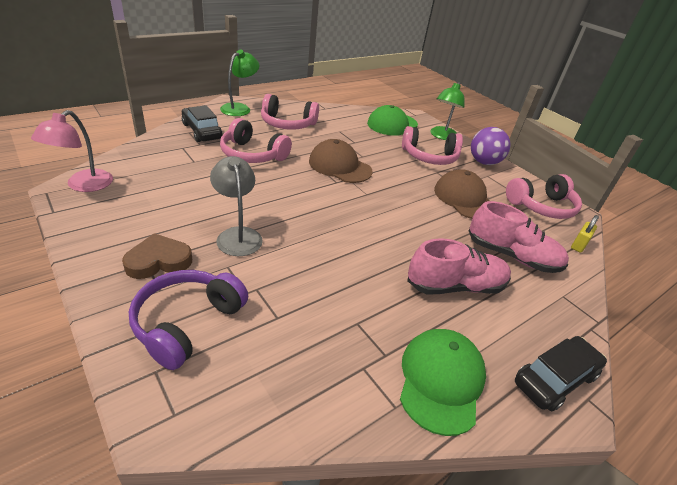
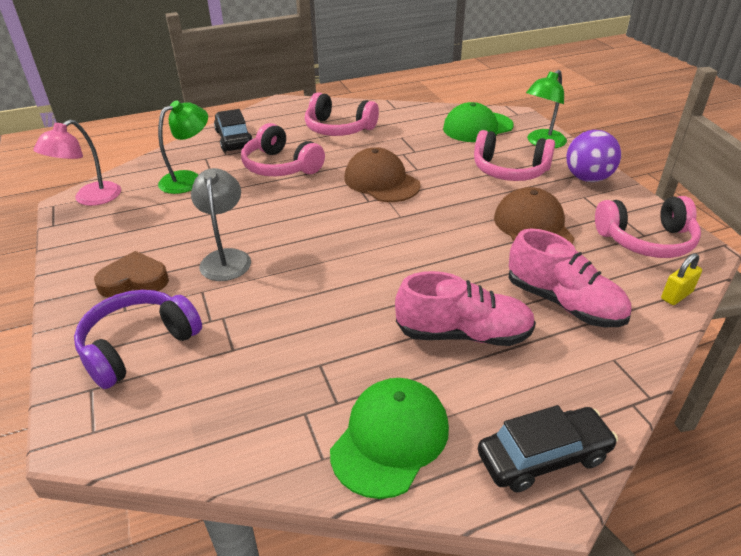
camera: 20 degrees right, 0 degrees up
(240, 108) = (289, 110): green lamp -> green lamp (189, 179)

